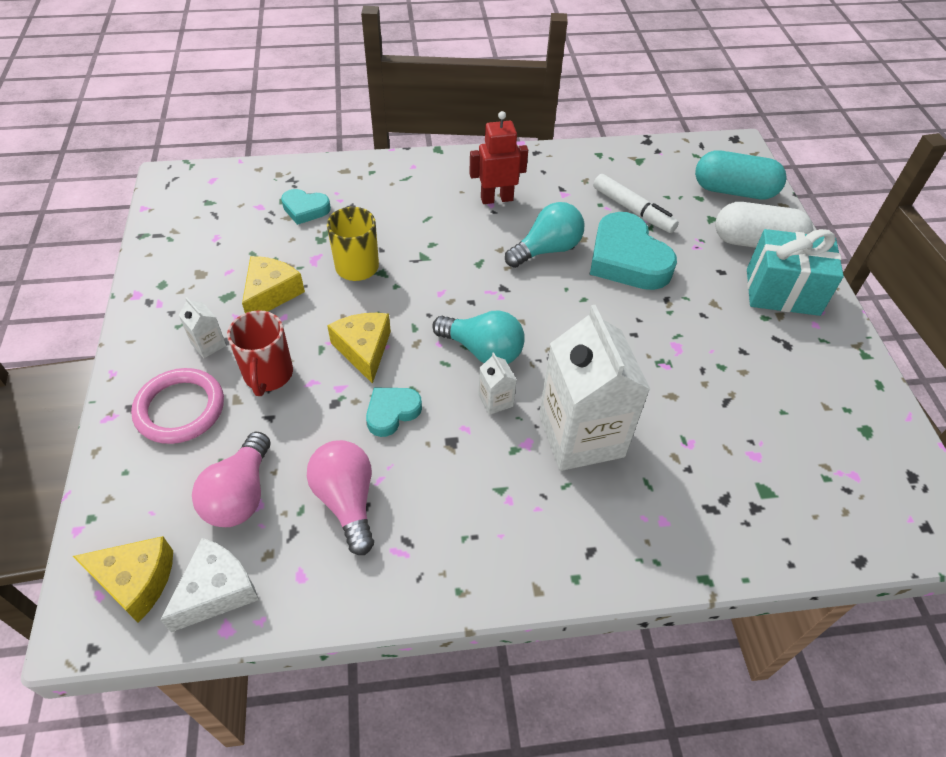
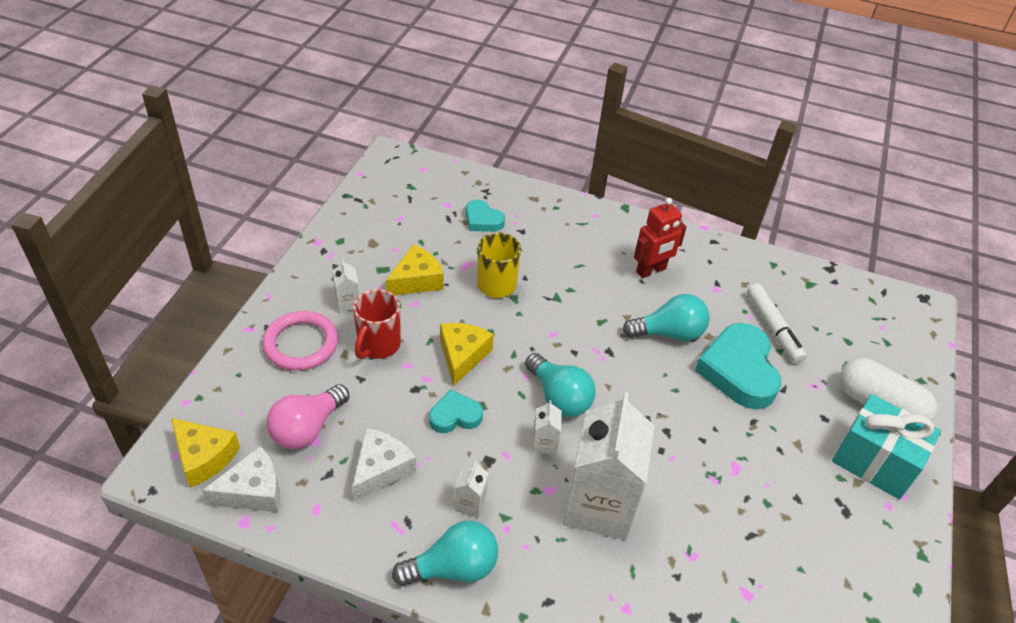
camera: 25 degrees right, 5 degrees down
(347, 501) = (381, 469): pink light bulb -> white cheese
(459, 492) = (470, 503): none -> white carton
(480, 565) = (453, 567): none -> turquoise light bulb
(496, 199) = (651, 270): red robot -> red robot turned 135 degrees clockwise
(734, 191) = (888, 347): turquoise capsule -> none

